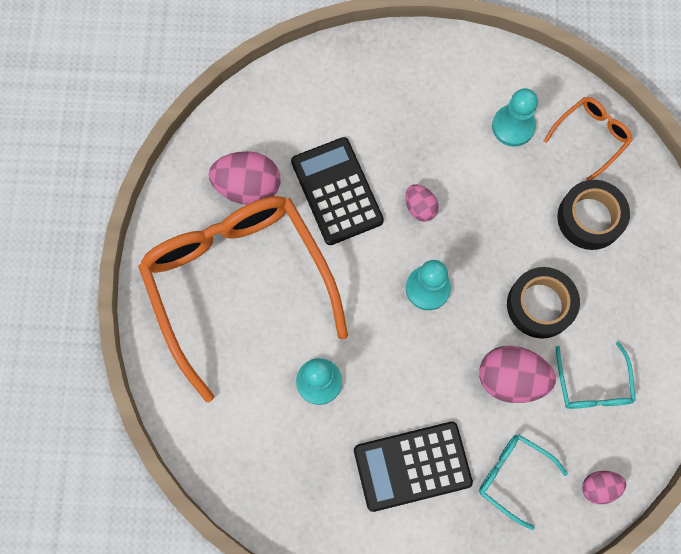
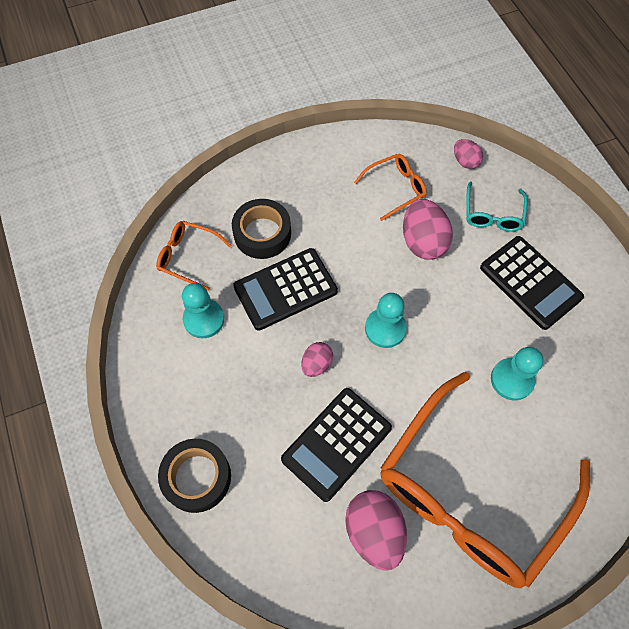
camera: 115 degrees left, 10 degrees down
(513, 213) = (285, 289): none -> black calculator
(540, 305) = (353, 243): black tape -> black tape (197, 477)
(592, 384) = (395, 188): turquoise glasses -> orange glasses

